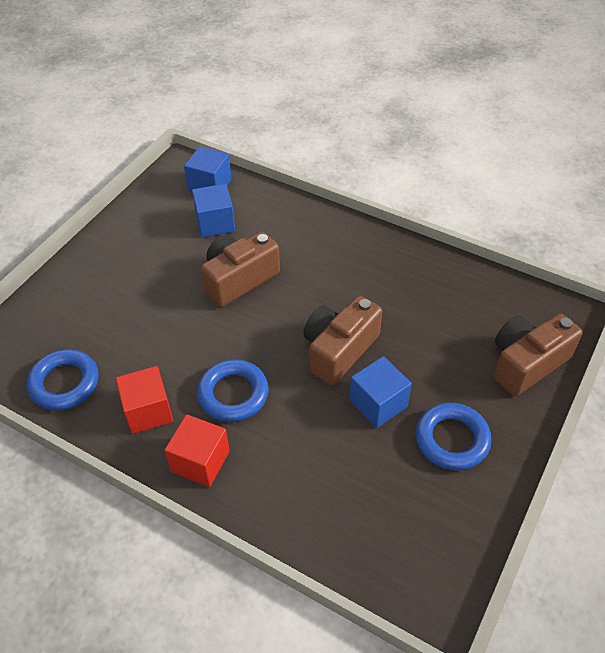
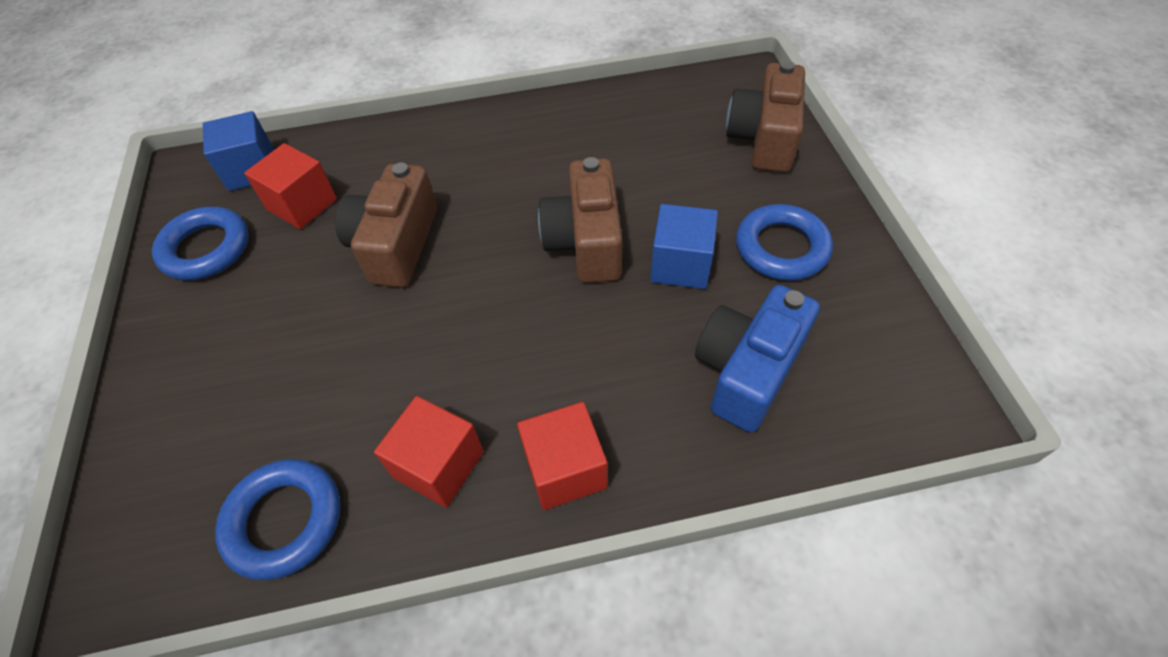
camera: 40 degrees left, 5 degrees up
(215, 223) = (302, 204): blue cube -> red cube
(233, 394) = (522, 367): blue ring -> blue ring (206, 249)
(347, 490) = (747, 370): none -> blue camera

